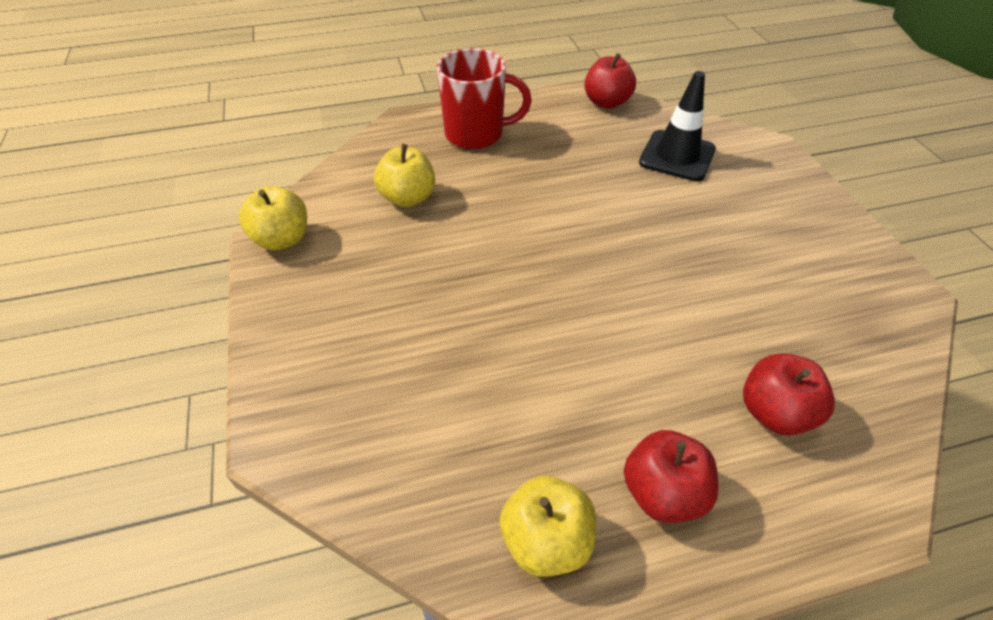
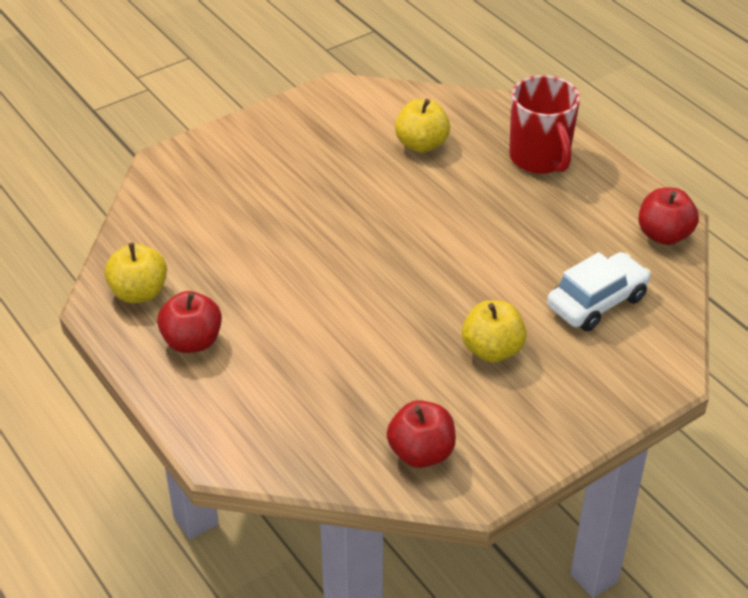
camera: 70 degrees right, 5 degrees down
(282, 239) = (335, 97): yellow apple -> yellow apple (492, 350)
(677, 156) = (597, 302): black traffic cone -> white car
(774, 412) = (285, 395): red apple -> red apple (421, 453)

